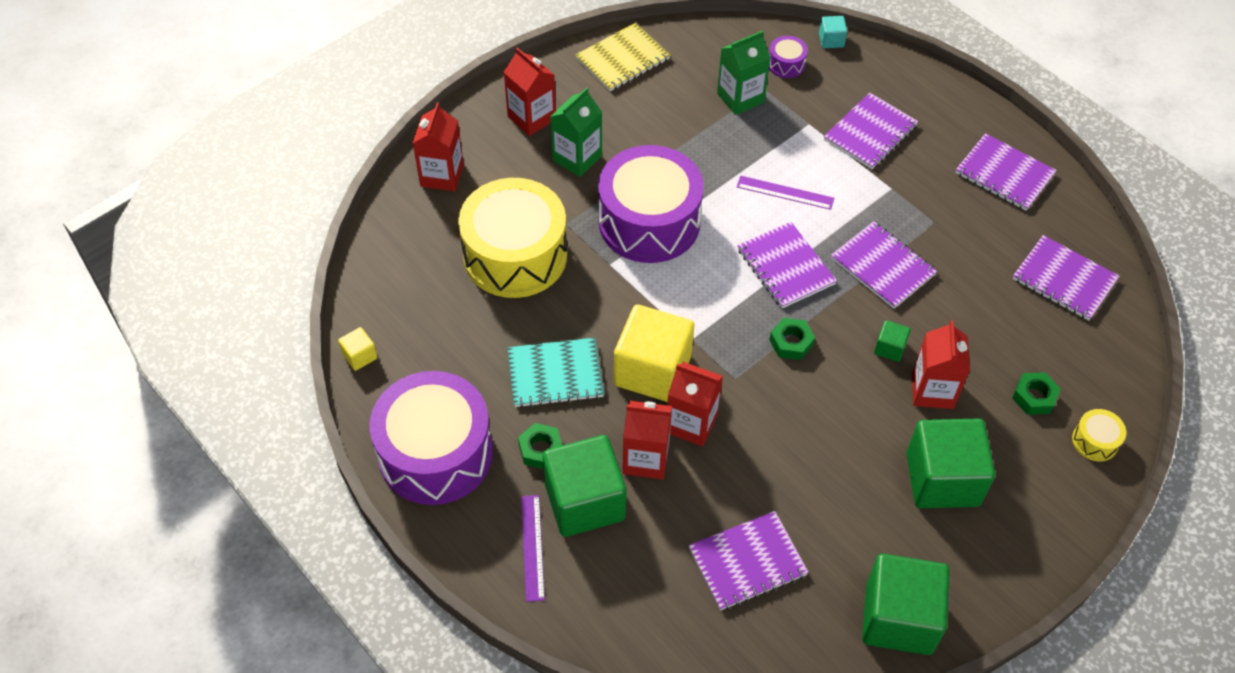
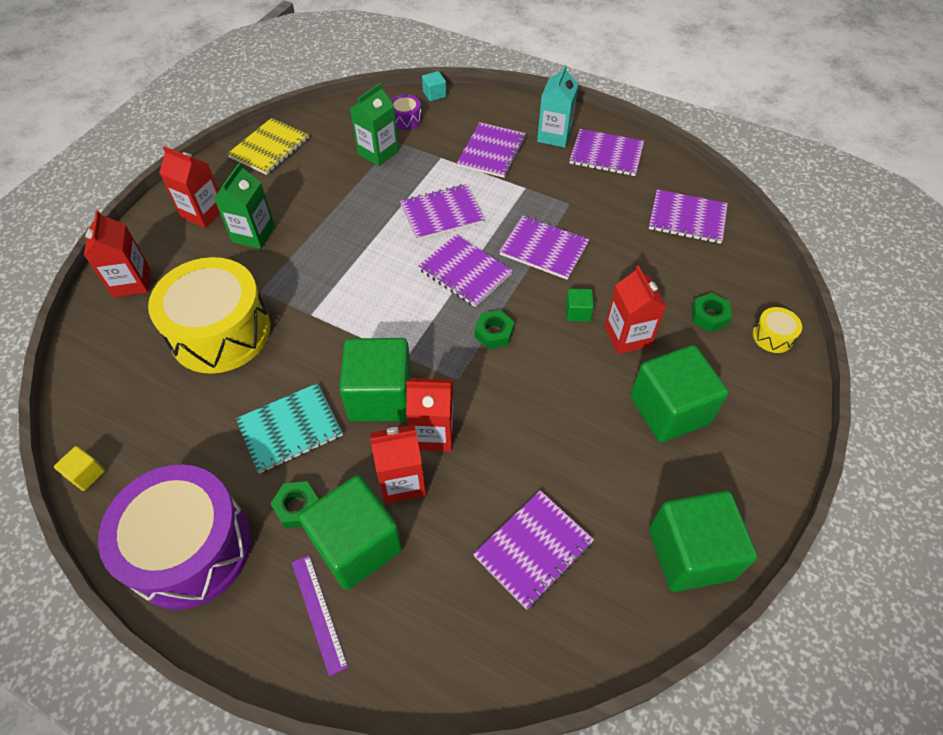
camera: 20 degrees left, 0 degrees up
(649, 222) = (334, 269): purple drum -> none
(652, 370) = (380, 396): yellow cube -> green cube
(785, 192) = (441, 214): purple ruler -> purple notebook
(952, 133) = (554, 136): none -> turquoise carton

